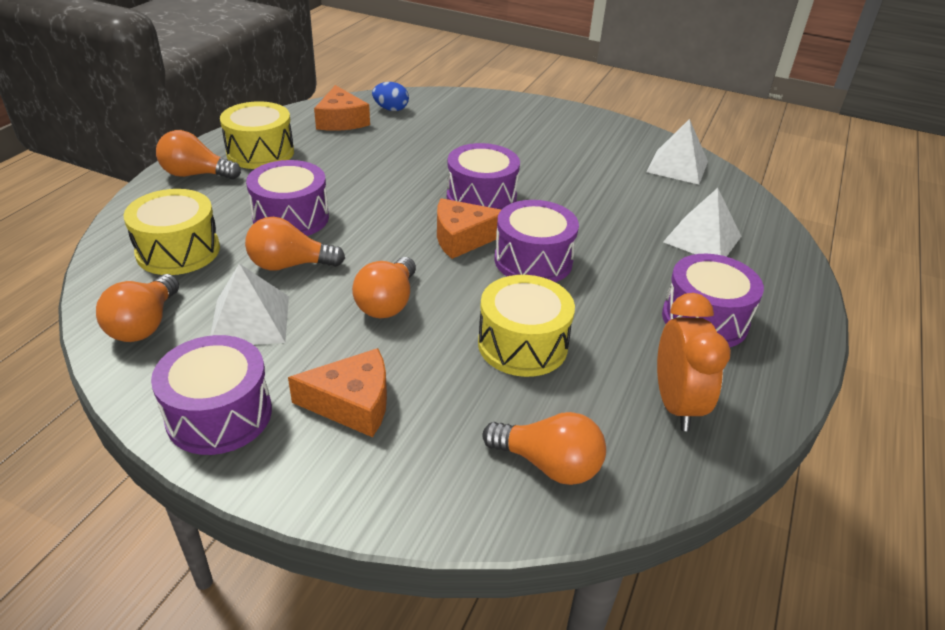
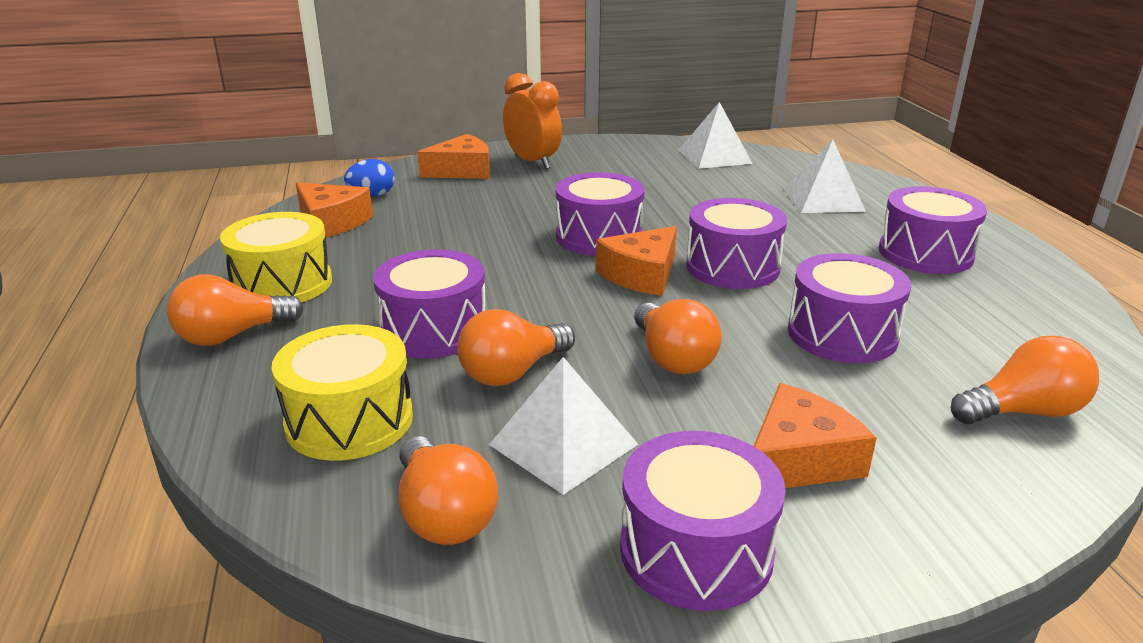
camera: 35 degrees left, 10 degrees down
(472, 111) = (462, 171): none -> orange cheese
(522, 345) = (842, 334): yellow drum -> purple drum
(676, 404) = (1015, 320): orange clock -> orange clock (533, 162)

